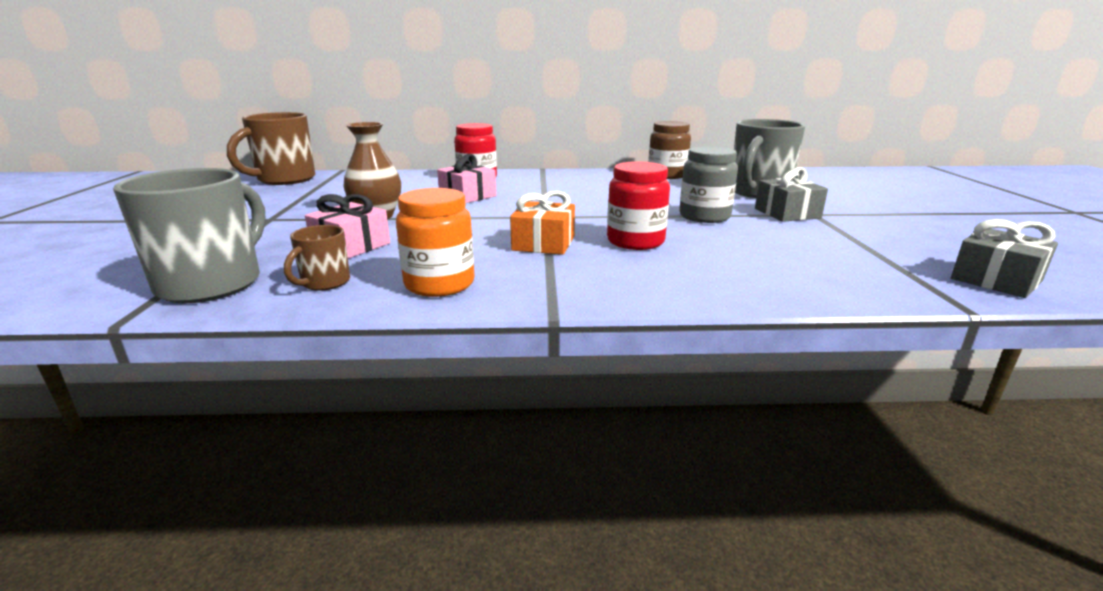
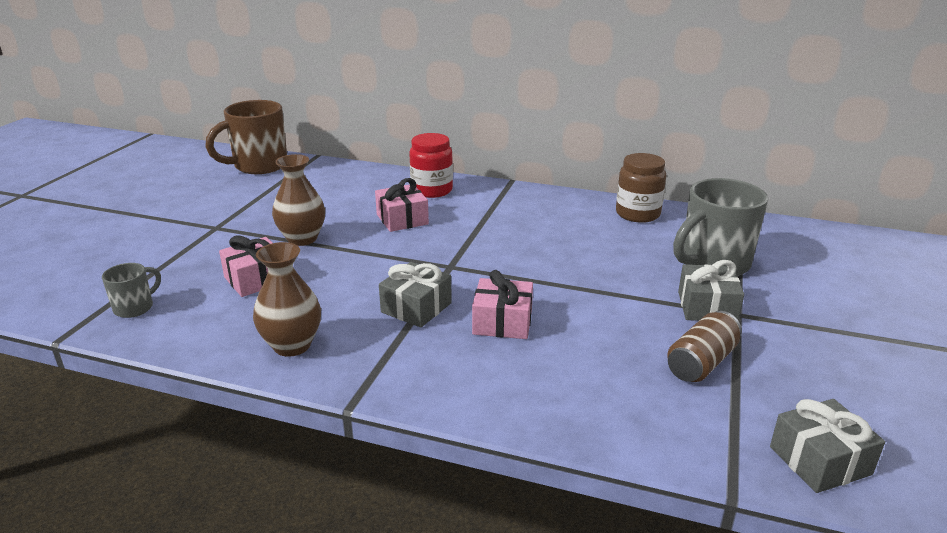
camera: 20 degrees right, 5 degrees up
(213, 283) = (135, 308): grey mug -> grey mug, size x0.50
(324, 283) = (210, 324): brown mug -> none
(439, 284) = (292, 345): orange jar -> brown vase
(543, 243) = (416, 307): orange gift -> grey gift
(635, 241) = (502, 322): red jar -> pink gift
(704, 216) = (609, 296): grey jar -> none
(828, 241) = (701, 362): none -> brown can

